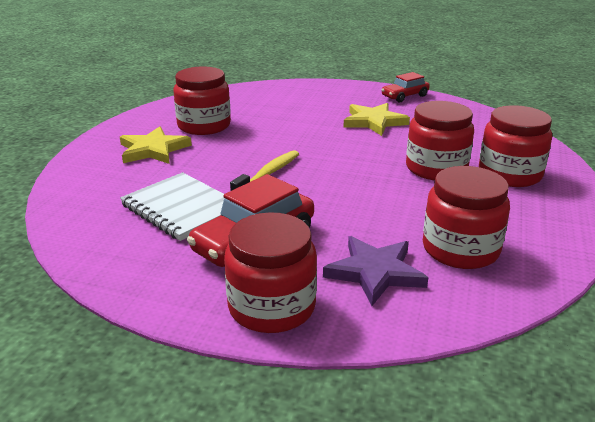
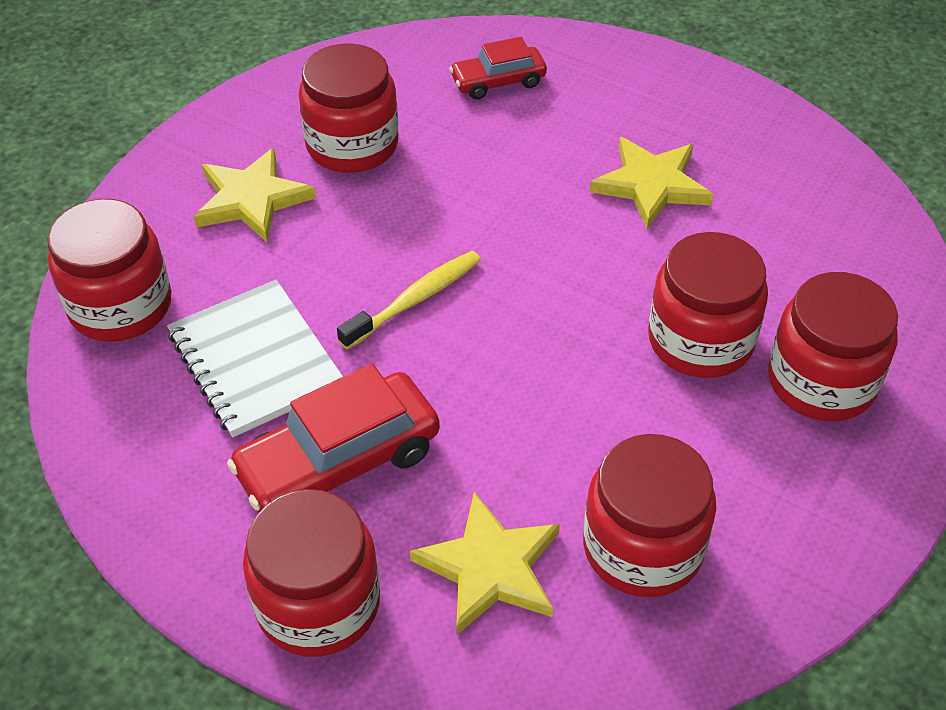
camera: 15 degrees right, 20 degrees up
(84, 198) = (120, 306): none -> red jar
(375, 272) = (490, 568): purple star -> yellow star
(404, 96) = (744, 113): red car -> red car (498, 82)

